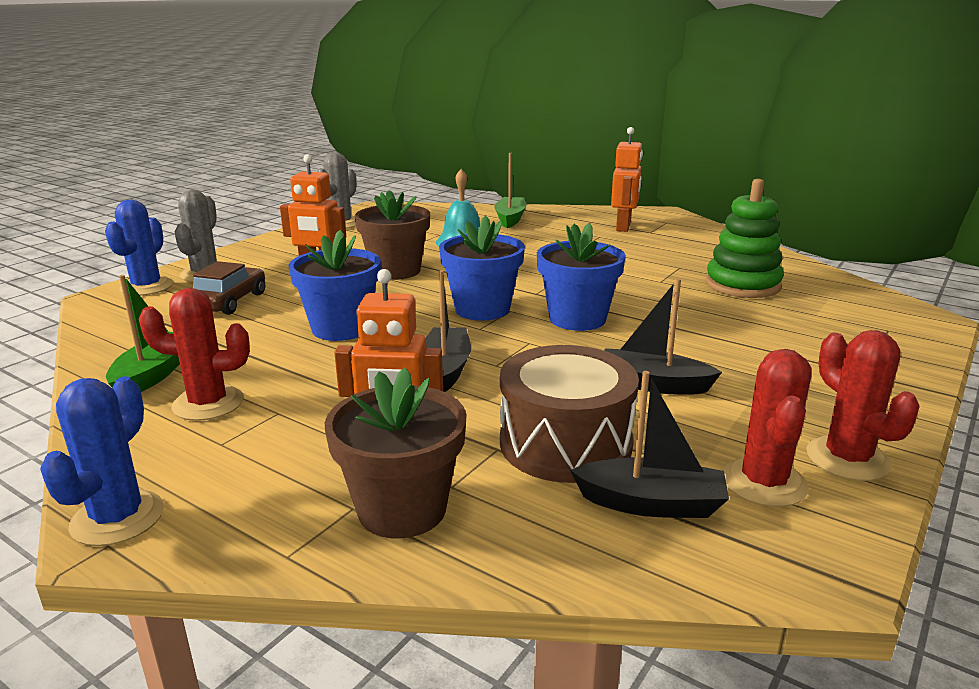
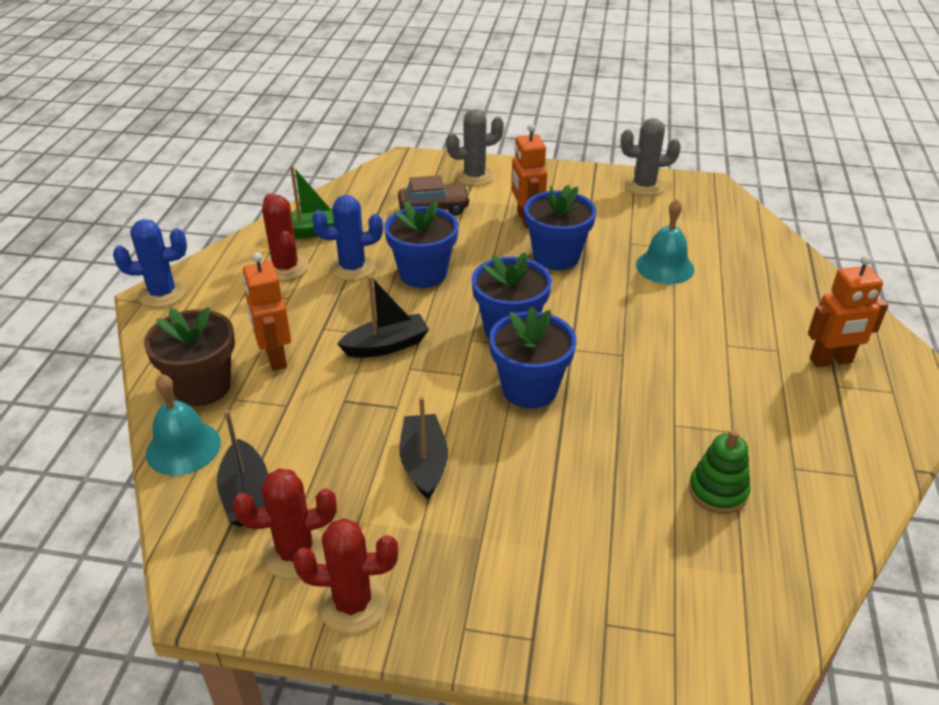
camera: 65 degrees right, 15 degrees up
(146, 287) = (433, 166): blue cactus -> blue cactus (352, 268)
(396, 271) = (556, 256): brown flower pot -> blue flower pot
(510, 219) = (768, 274): green boat -> none
(525, 545) = (183, 447): none -> turquoise bell
(565, 443) = (306, 435): brown drum -> none
(742, 285) = (718, 491): green stacking toy -> green stacking toy, size x0.66
(847, 459) = (352, 603): red cactus -> red cactus turned 45 degrees clockwise

